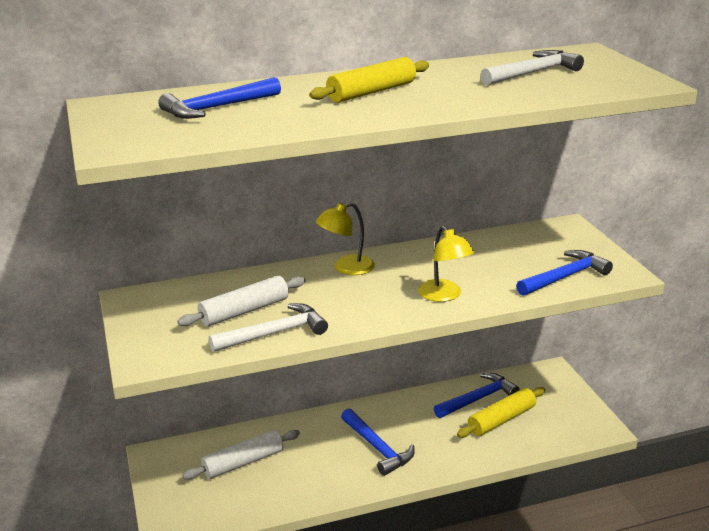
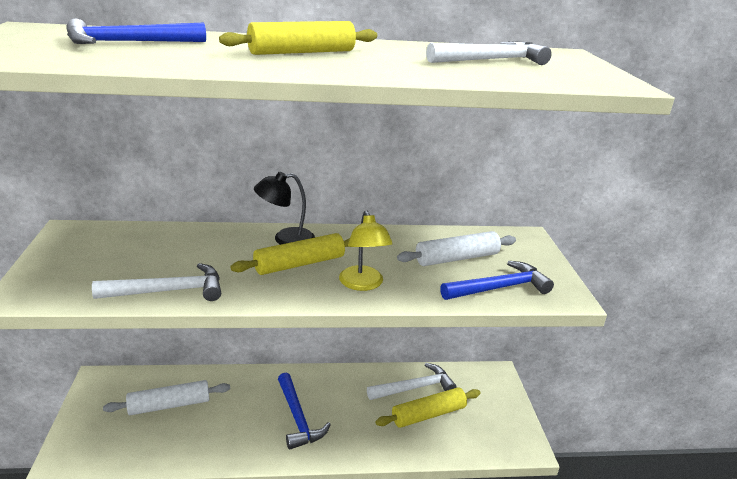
camera: 10 degrees right, 0 degrees up
(244, 311) = (159, 263): white rolling pin -> white rolling pin (457, 258)
(346, 268) = (285, 239): yellow lamp -> black lamp
(375, 288) = (299, 264): none -> yellow rolling pin
(478, 399) = (415, 387): blue hammer -> white hammer

